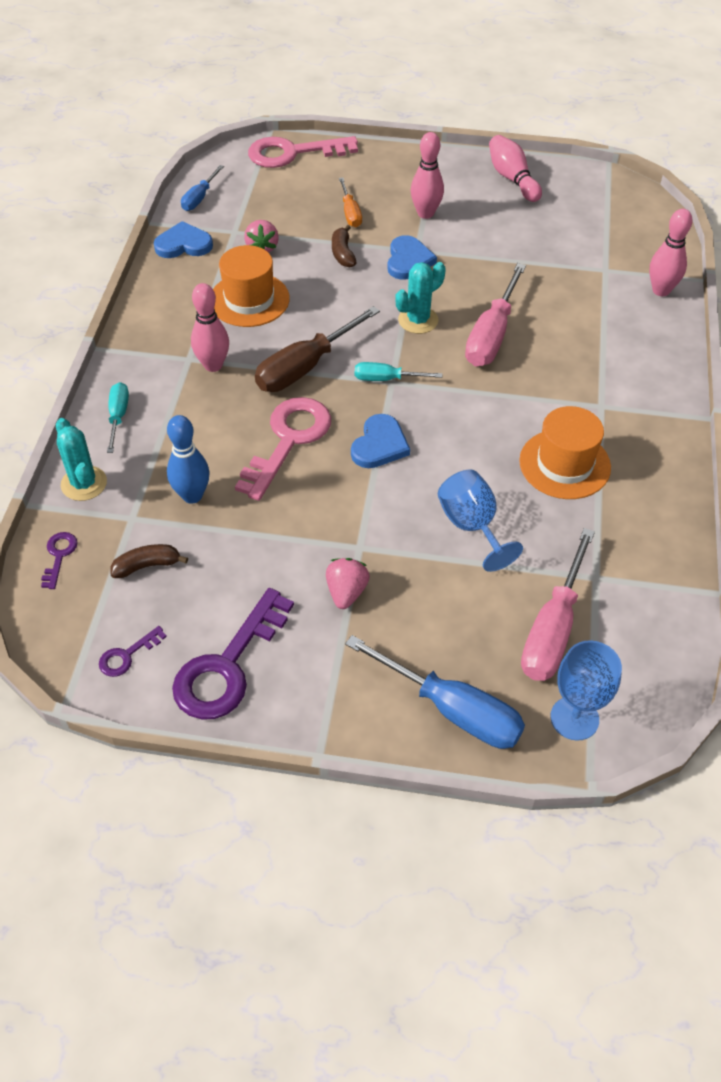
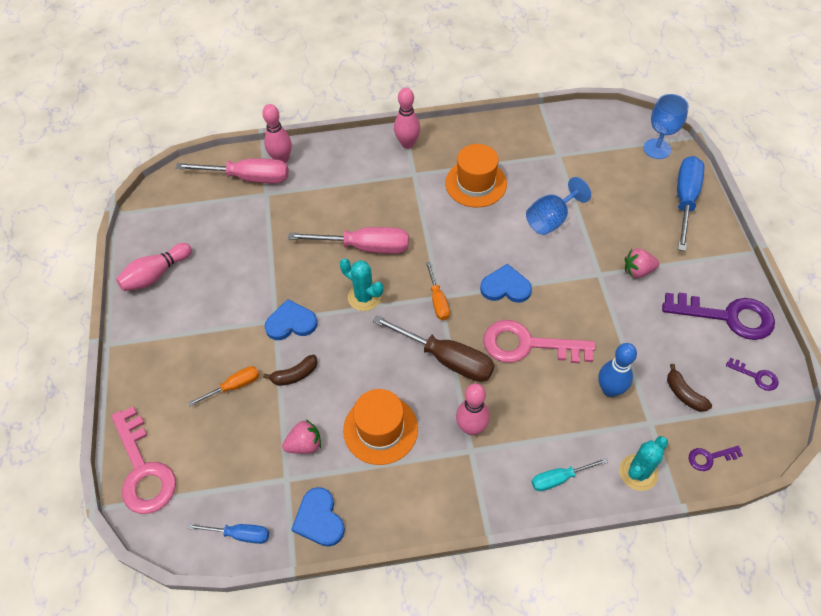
camera: 105 degrees left, 5 degrees up
(386, 379) = (438, 301): turquoise screwdriver -> orange screwdriver
(425, 213) = (221, 326): pink bowling pin -> pink bowling pin (407, 144)
(553, 629) = (606, 167): pink screwdriver -> pink screwdriver (248, 178)

